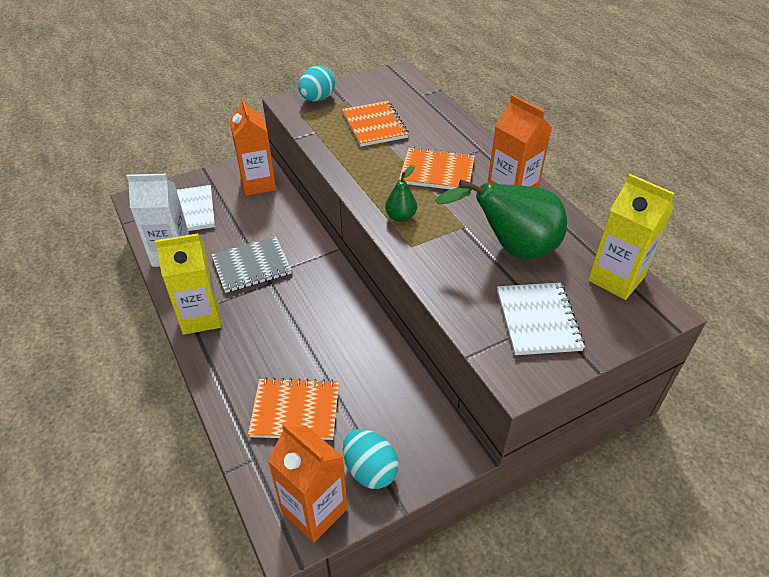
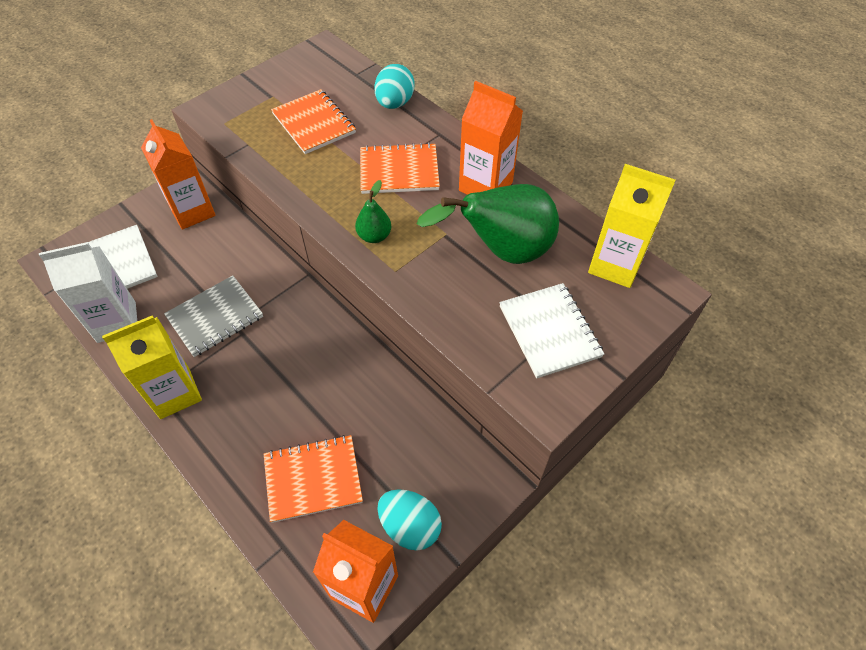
camera: 15 degrees left, 10 degrees up
(317, 99) = (237, 99): turquoise egg -> turquoise egg (394, 103)

